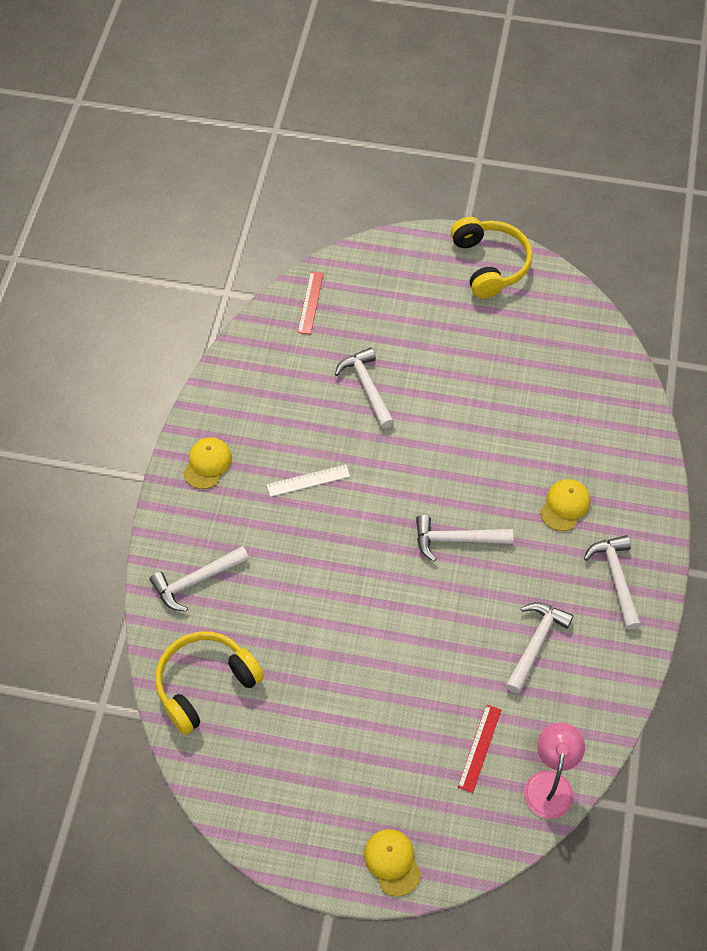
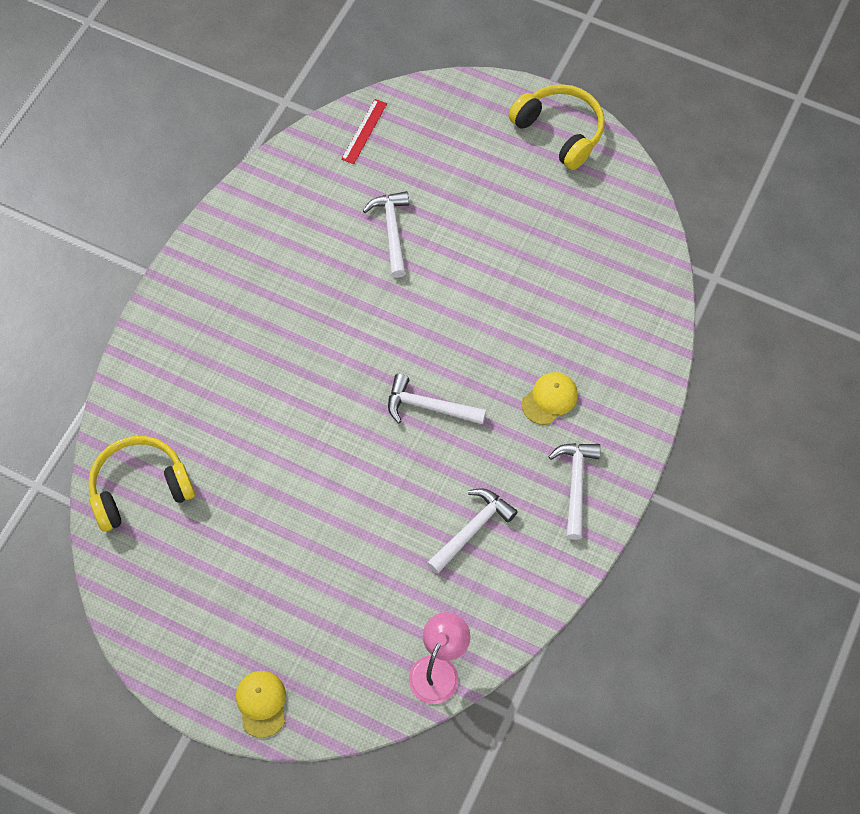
camera: 15 degrees right, 5 degrees up
(196, 581) = (163, 385): white hammer -> none
(207, 464) = (210, 272): yellow cap -> none
(308, 480) = (303, 312): white ruler -> none
(479, 748) = (382, 617): red ruler -> none
(490, 264) = (560, 131): yellow headphones -> yellow headphones turned 45 degrees counterclockwise

